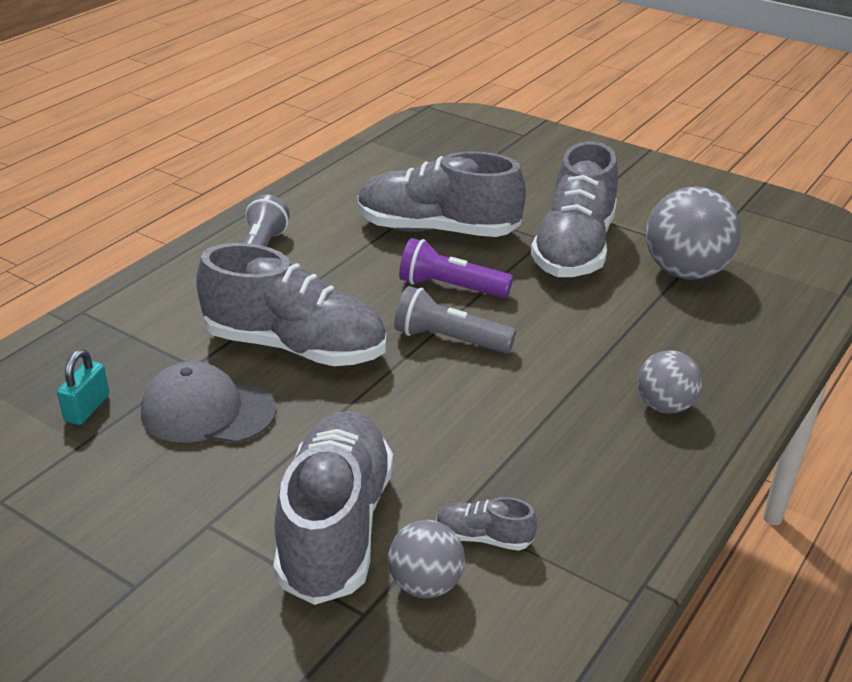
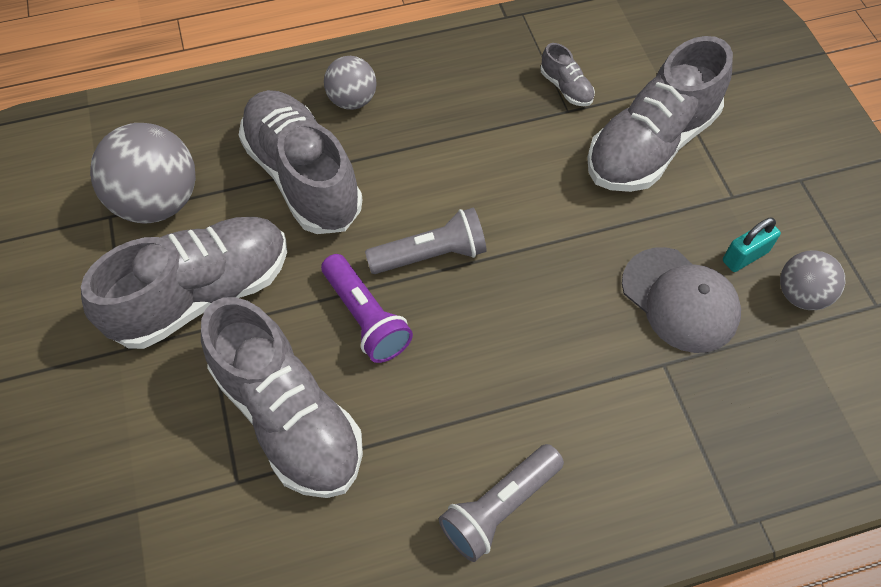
camera: 140 degrees left, 25 degrees up
(87, 408) = (779, 367): turquoise padlock -> turquoise padlock (745, 256)
(295, 347) = (563, 329): grey shoe -> grey shoe (303, 177)
(425, 584) = (624, 82): grey ball -> grey ball (801, 294)
(449, 340) = (431, 254): grey flashlight -> grey flashlight turned 75 degrees counterclockwise

